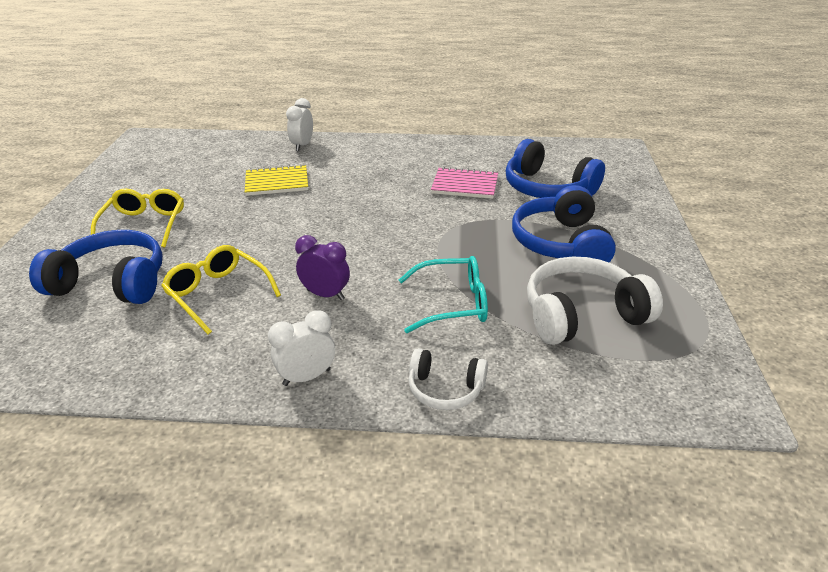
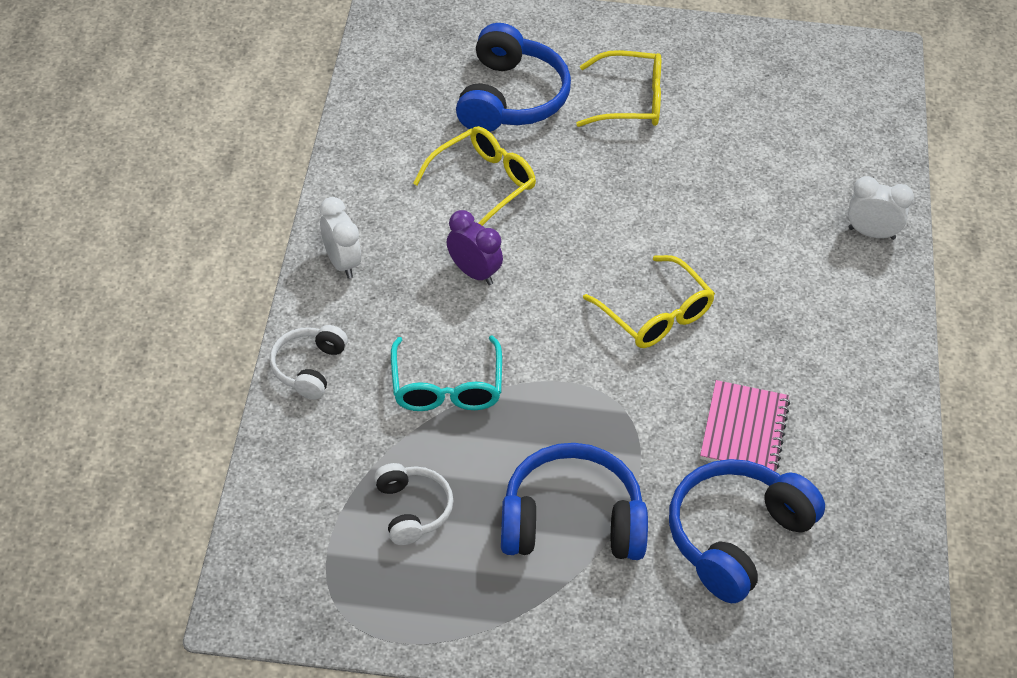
camera: 90 degrees right, 15 degrees up
(277, 182) = (745, 212): yellow notebook -> none
(325, 295) = (474, 272): purple clock -> purple clock turned 75 degrees counterclockwise
(370, 214) = (655, 314): none -> yellow glasses
(582, 315) = (412, 509): white headphones -> white headphones, size x0.57

